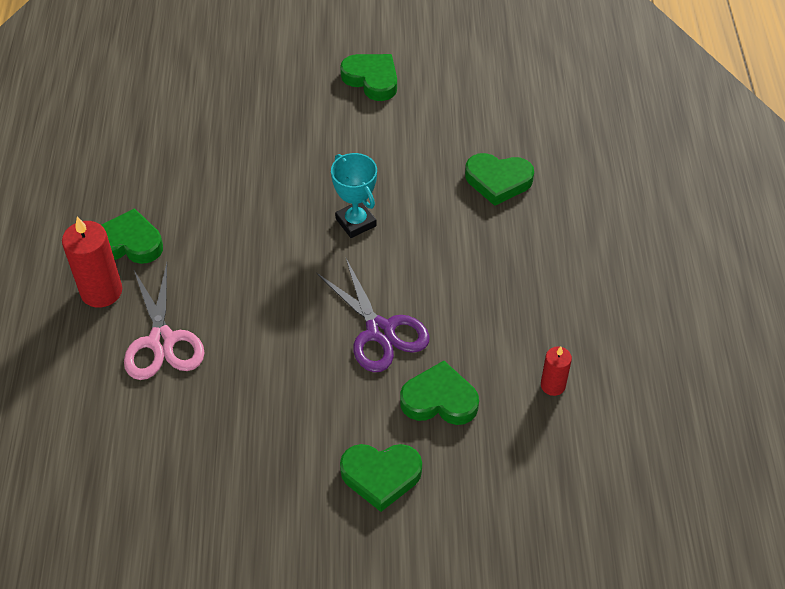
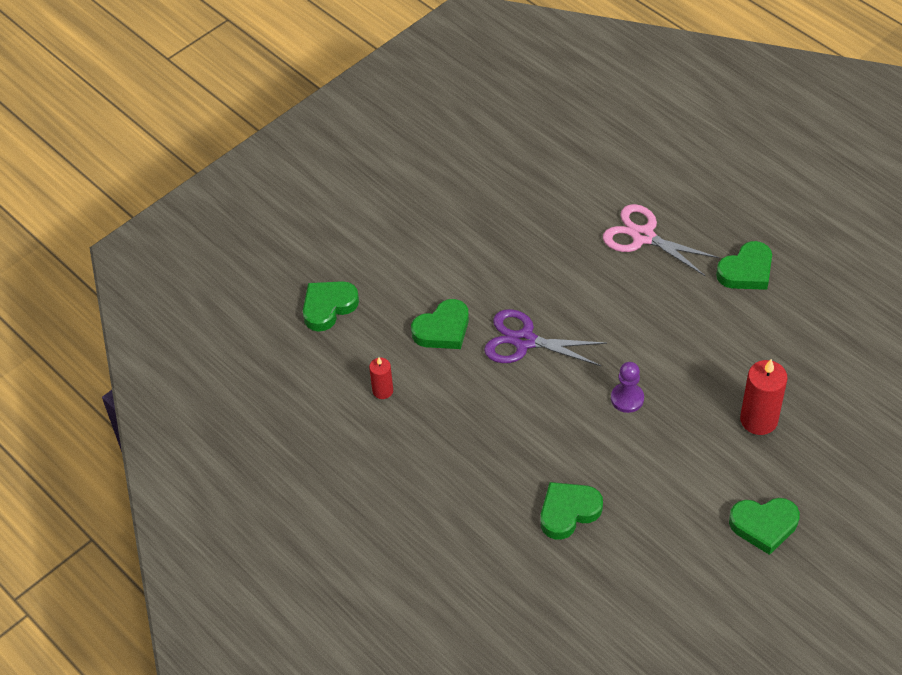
camera: 140 degrees right, 0 degrees up
(101, 291) = (718, 233): red candle -> red candle (759, 420)
(356, 222) = (627, 398): turquoise trophy -> purple pawn
(381, 476) = (431, 265): green heart -> green heart (328, 307)

